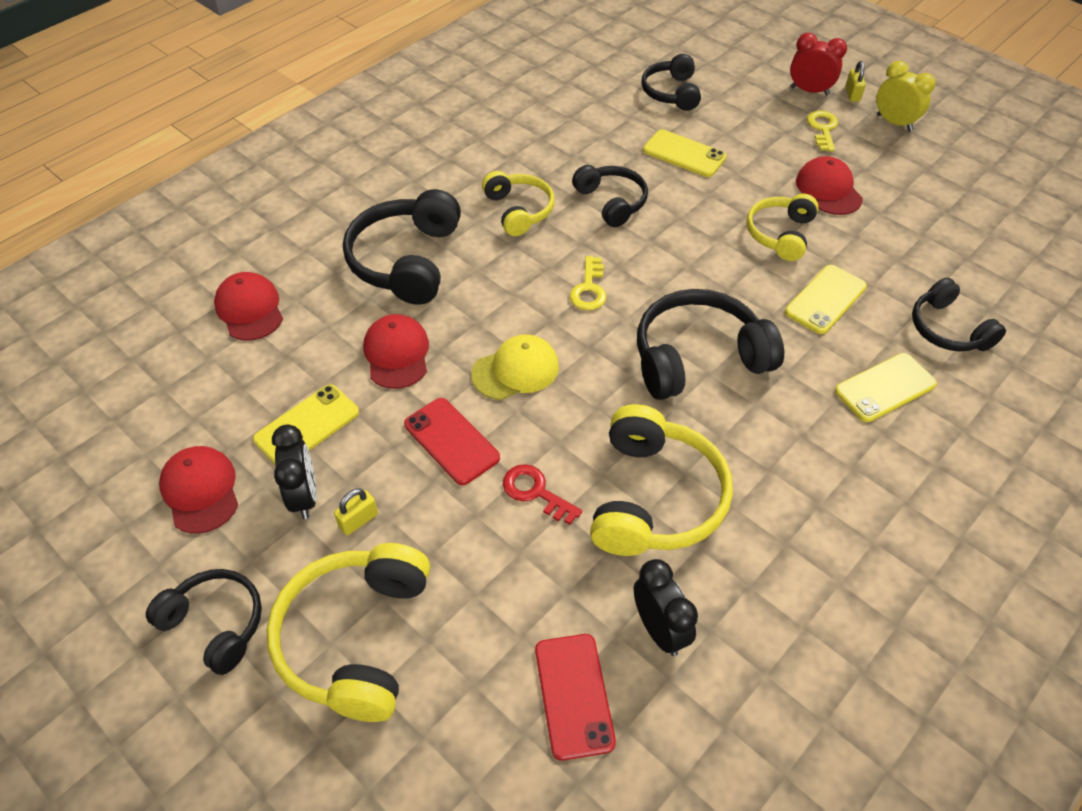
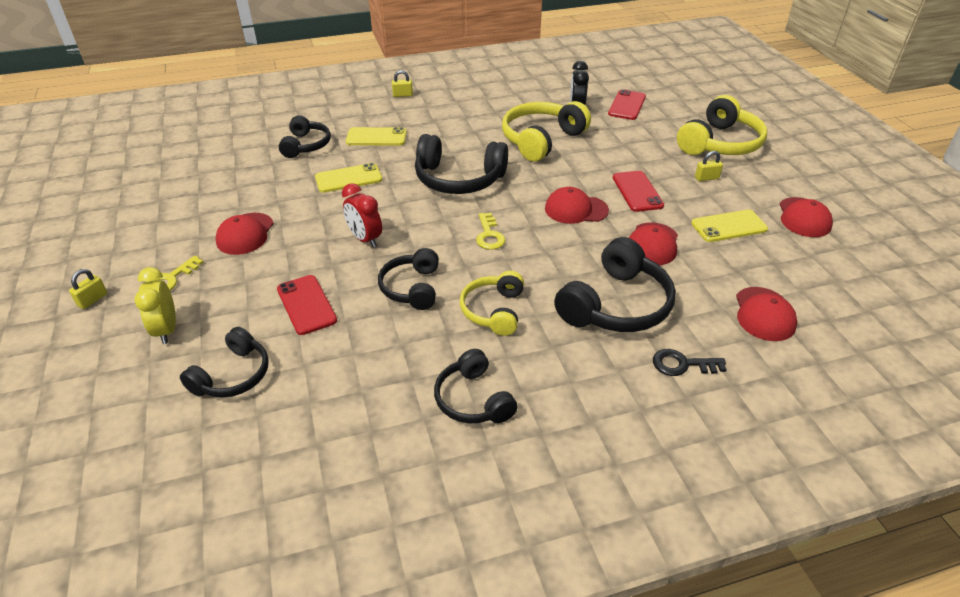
camera: 150 degrees left, 10 degrees down
(216, 624) = (793, 166): black headphones -> black headphones (473, 399)
(304, 496) = (737, 196): black clock -> none
(323, 228) = (682, 364): none -> black key
(515, 370) = (576, 209): yellow cap -> red cap
(535, 492) = (601, 159): red key -> none
(589, 289) = (489, 235): yellow key -> yellow key turned 135 degrees clockwise
(684, 154) = (306, 305): yellow phone -> red phone
(780, 234) = (322, 220): yellow headphones -> none
(809, 91) = (117, 319): red clock -> red clock (365, 239)
(894, 123) = (112, 261): yellow clock -> yellow clock (167, 330)
(975, 514) = (402, 95): none -> yellow padlock

